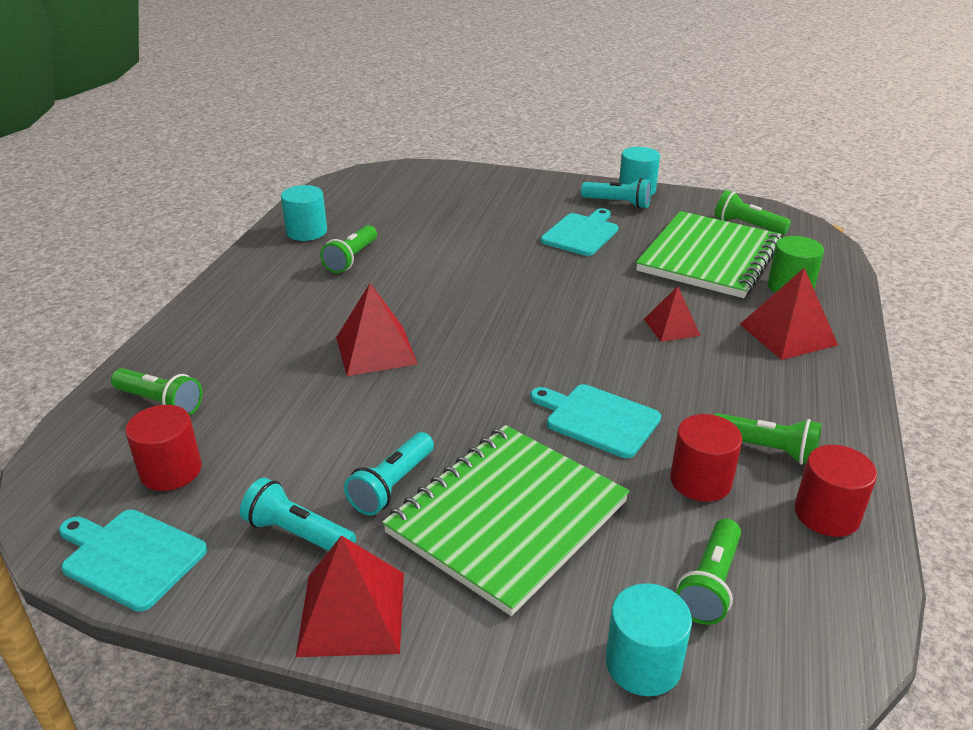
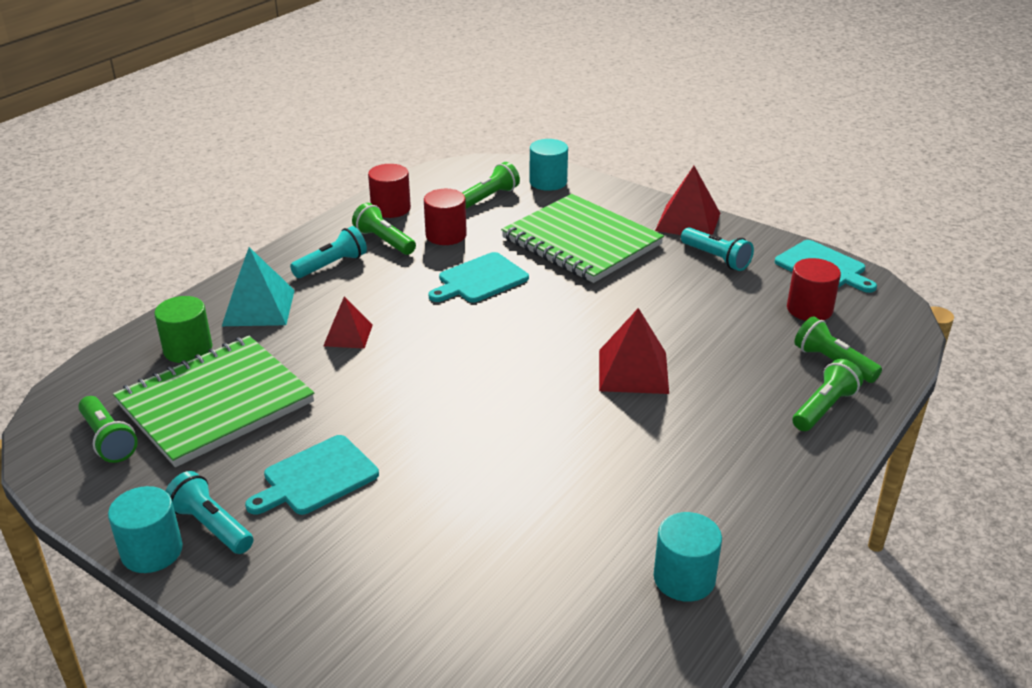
camera: 160 degrees left, 0 degrees up
(351, 259) = (630, 504): green flashlight -> green flashlight (824, 408)
(392, 485) = (649, 270): turquoise flashlight -> turquoise flashlight (332, 265)
(507, 517) = (581, 242): green notebook -> green notebook turned 75 degrees clockwise
(598, 419) = (480, 279): turquoise cutting board -> turquoise cutting board turned 90 degrees clockwise
(788, 334) = (259, 307): red pyramid -> turquoise pyramid

